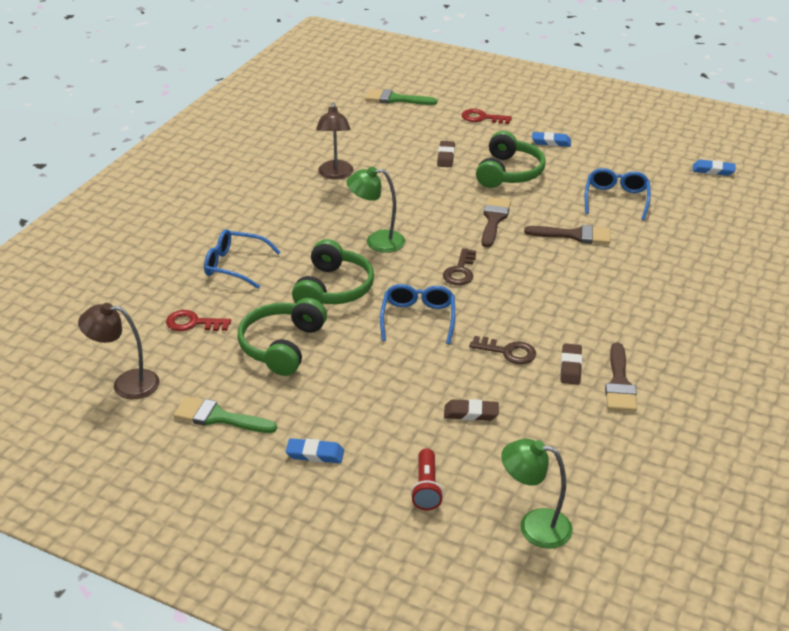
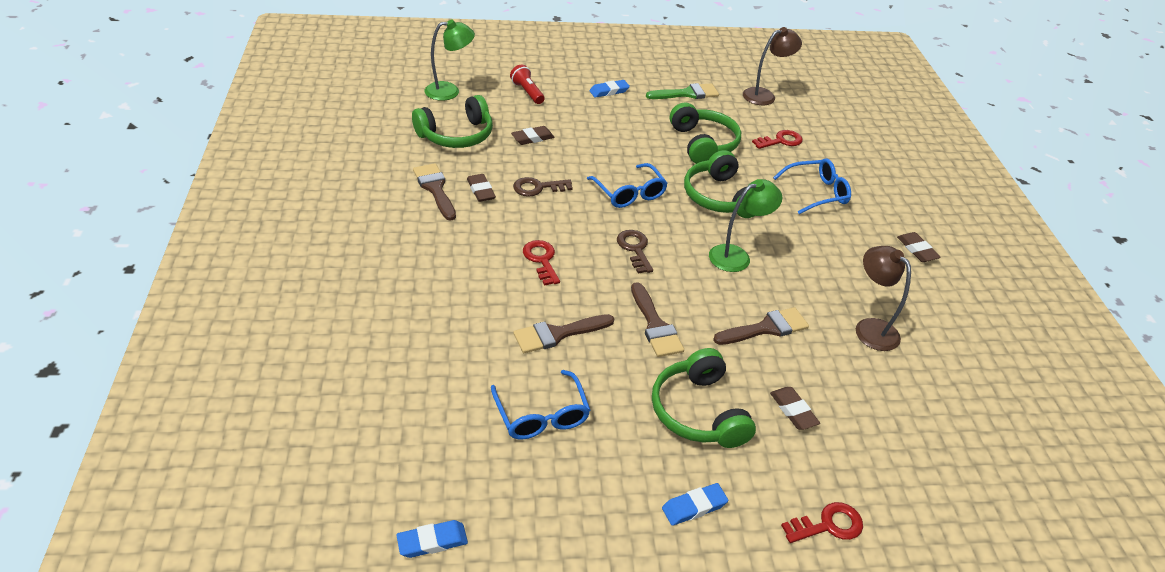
camera: 145 degrees right, 5 degrees up
(220, 202) = (917, 250): none -> brown eraser
(395, 99) = (977, 516): green brush -> none
(412, 195) = (766, 328): none -> brown brush
(551, 287) = (541, 260): none -> red key
(562, 446) = (456, 135): none -> green headphones

